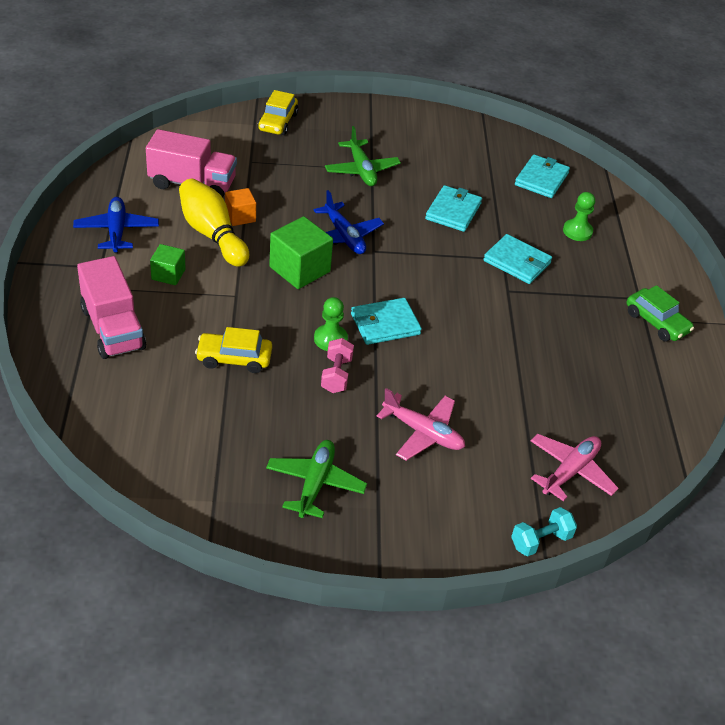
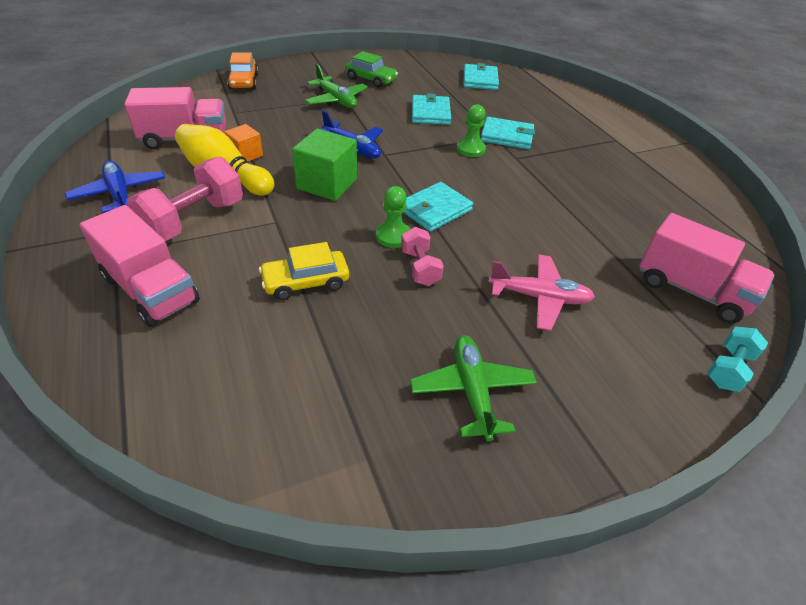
camera: 20 degrees left, 0 degrees up
(168, 274) = (194, 220): green cube -> pink dumbbell
(278, 122) = (244, 81): yellow car -> orange car
(570, 471) = (691, 290): pink plane -> pink truck
(577, 231) = (533, 106): green pawn -> green pawn (470, 149)
(656, 322) = (643, 153): green car -> green car (371, 79)

